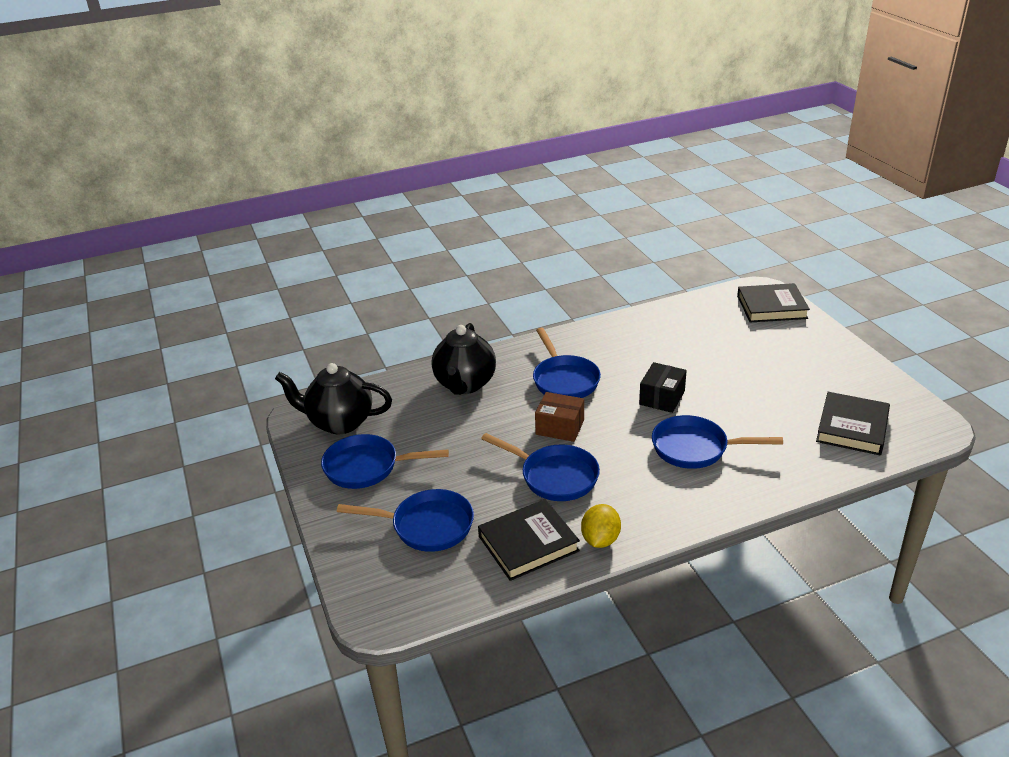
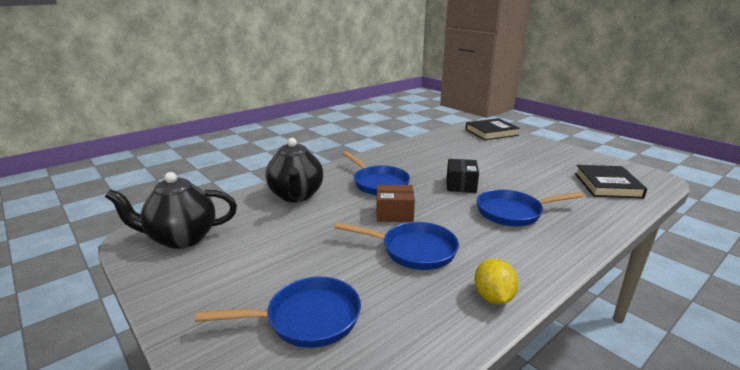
camera: 20 degrees left, 10 degrees down
(367, 467) = (220, 272): blue pan -> none
(528, 544) = (425, 315): black book -> none

